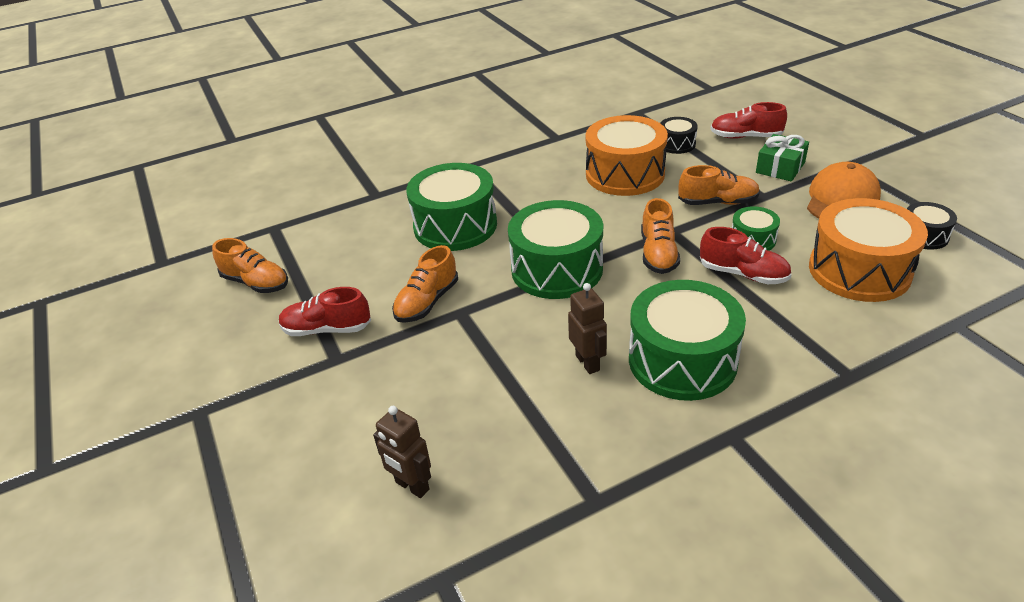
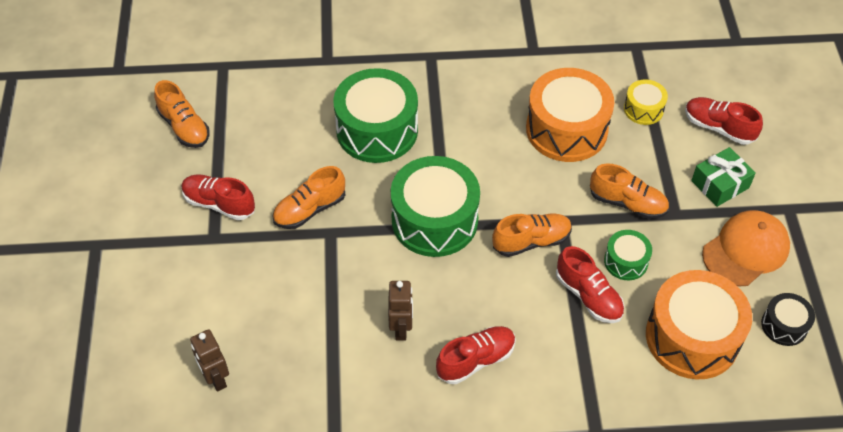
camera: 20 degrees right, 15 degrees up
(658, 254) = (531, 241): orange shoe -> orange shoe turned 135 degrees counterclockwise
(676, 144) = (643, 109): black drum -> yellow drum
(682, 360) = (476, 360): green drum -> red shoe

